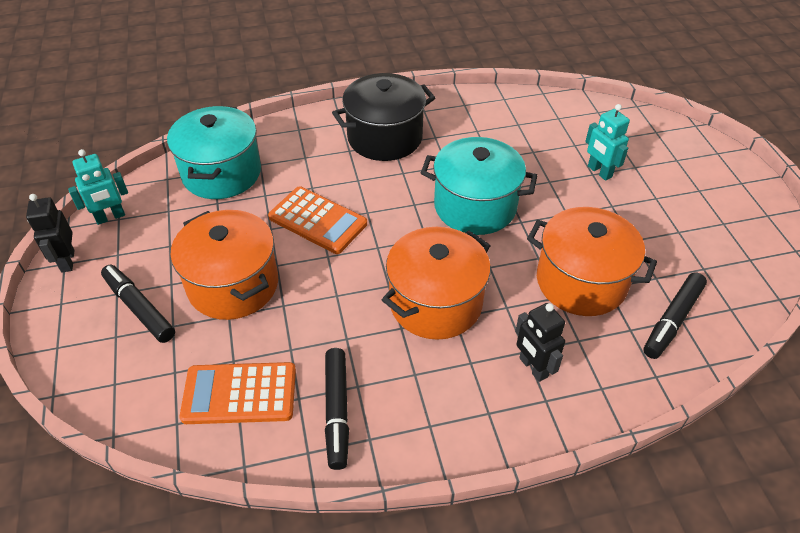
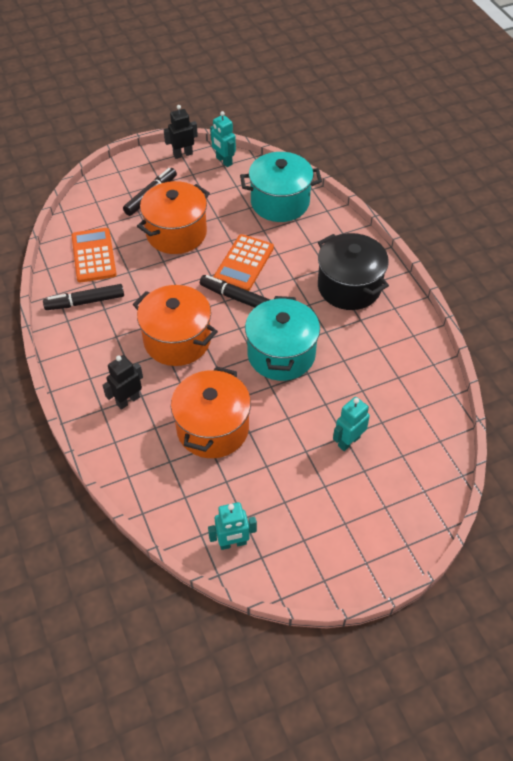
camera: 80 degrees right, 5 degrees up
(672, 320) = (182, 490): black marker -> black marker (236, 298)
(737, 281) = (233, 543): none -> turquoise robot

